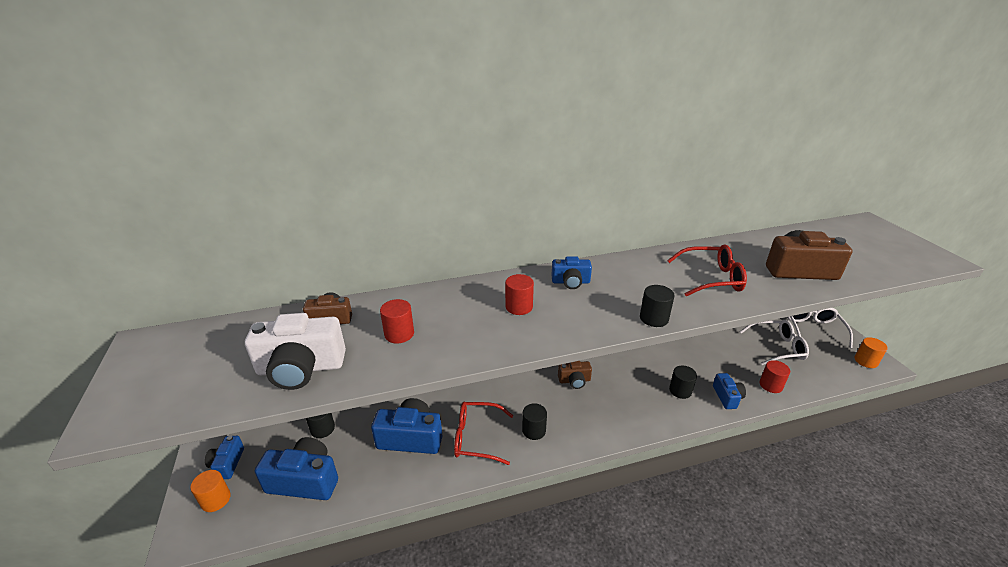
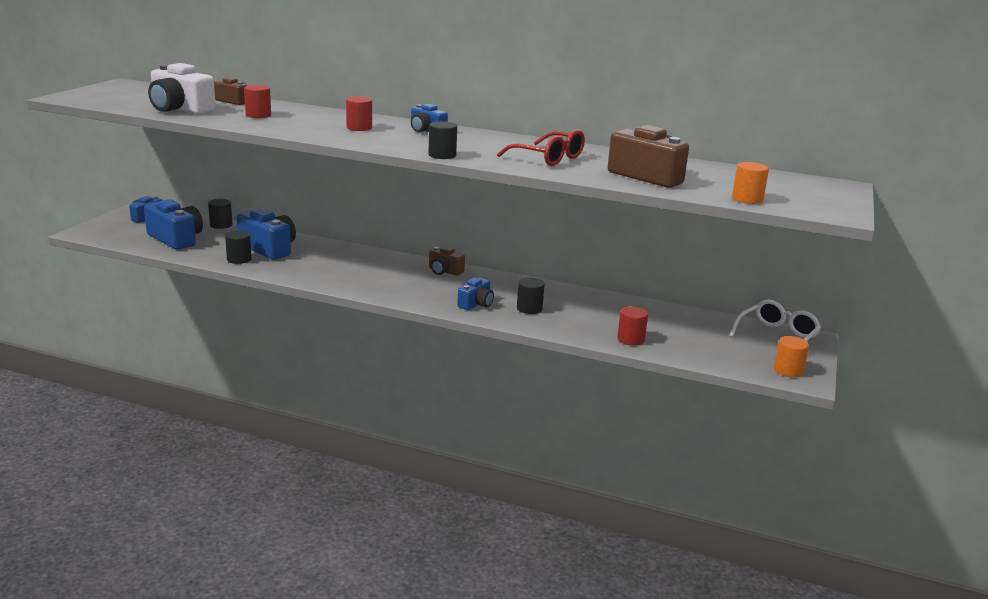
camera: 35 degrees right, 10 degrees down
(216, 500) = (119, 227): orange cylinder -> orange cylinder (747, 199)
(476, 437) = (312, 265): red glasses -> none
(533, 430) = (361, 278): black cylinder -> black cylinder (239, 259)
(727, 397) = (567, 327): blue camera -> blue camera (476, 304)
(777, 347) = (699, 328): white glasses -> none

